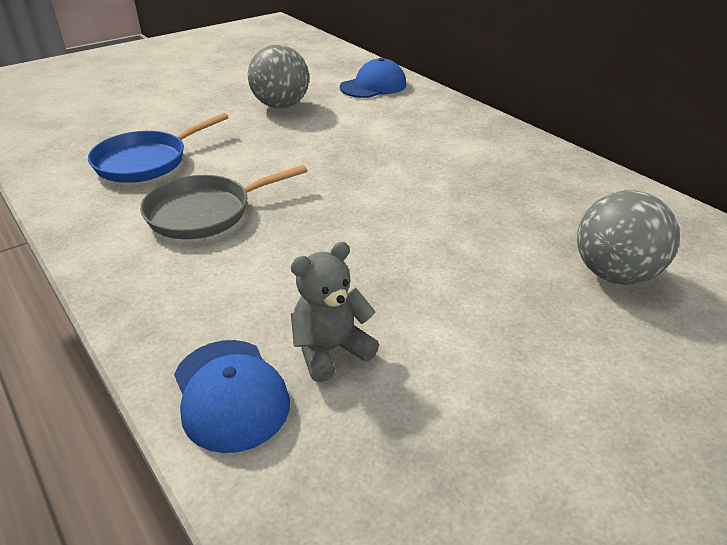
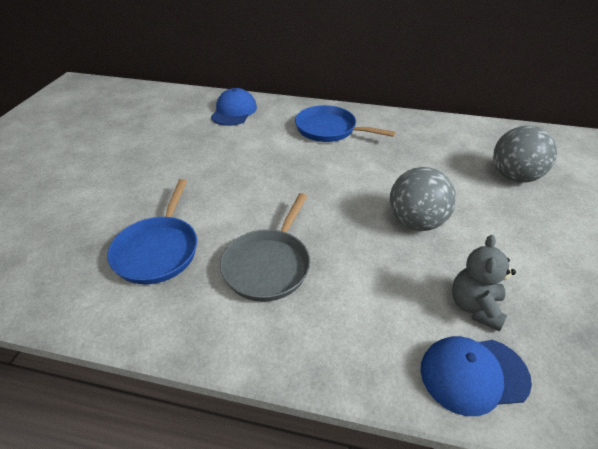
camera: 40 degrees left, 5 degrees up
(230, 394) = (473, 374): blue cap -> blue cap turned 150 degrees clockwise
(281, 105) = (192, 153): grey ball -> grey ball (416, 222)
(447, 135) = (329, 129): none -> blue pan

